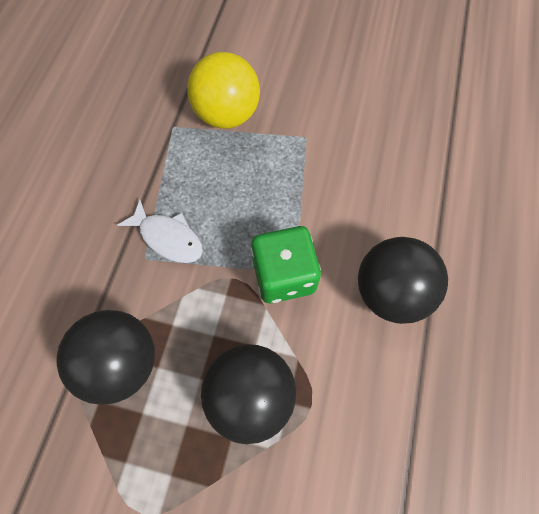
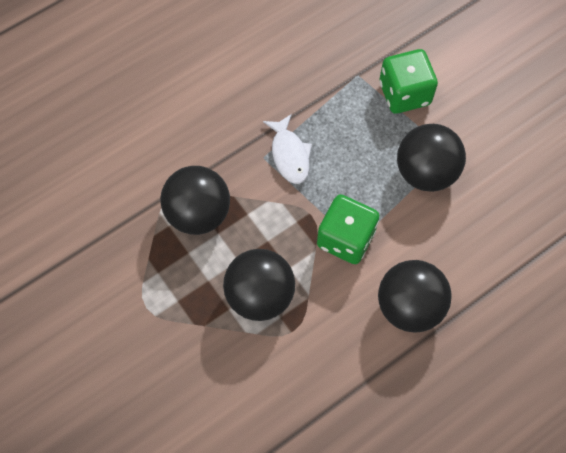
camera: 40 degrees right, 0 degrees up
(227, 115) = (404, 93): yellow ball -> green dice
(301, 166) = (425, 172): none -> black ball

